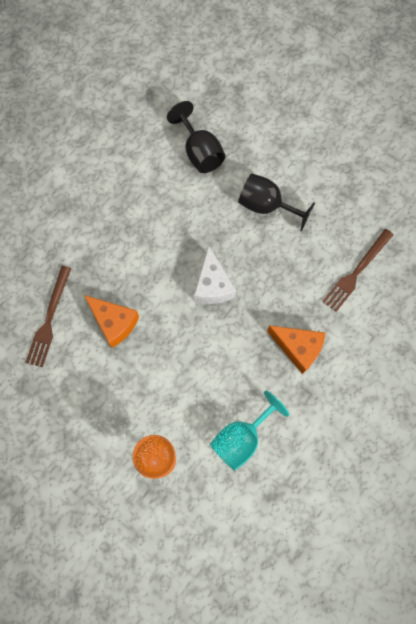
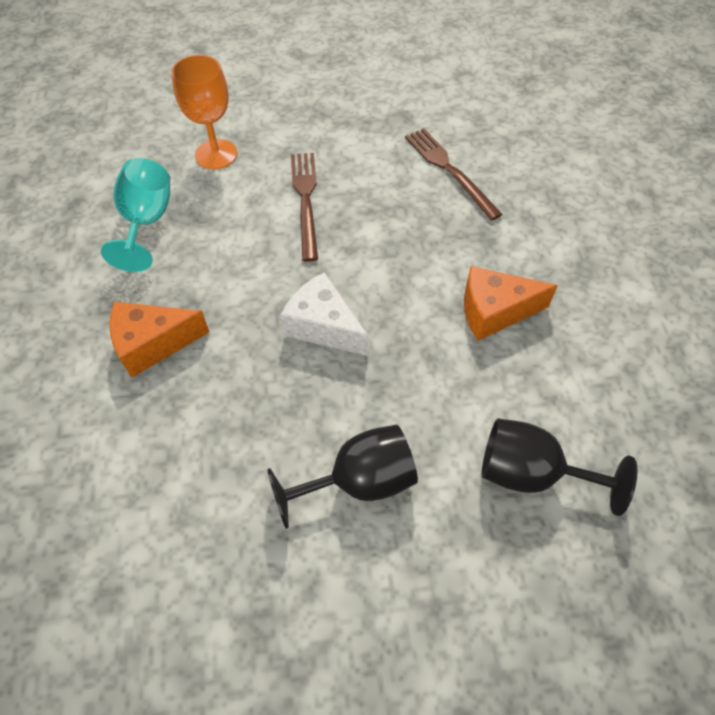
camera: 135 degrees right, 15 degrees down
(114, 323) = (386, 213): orange cheese -> orange cheese (494, 312)
(356, 272) = (144, 502): brown fork -> brown fork (305, 200)

